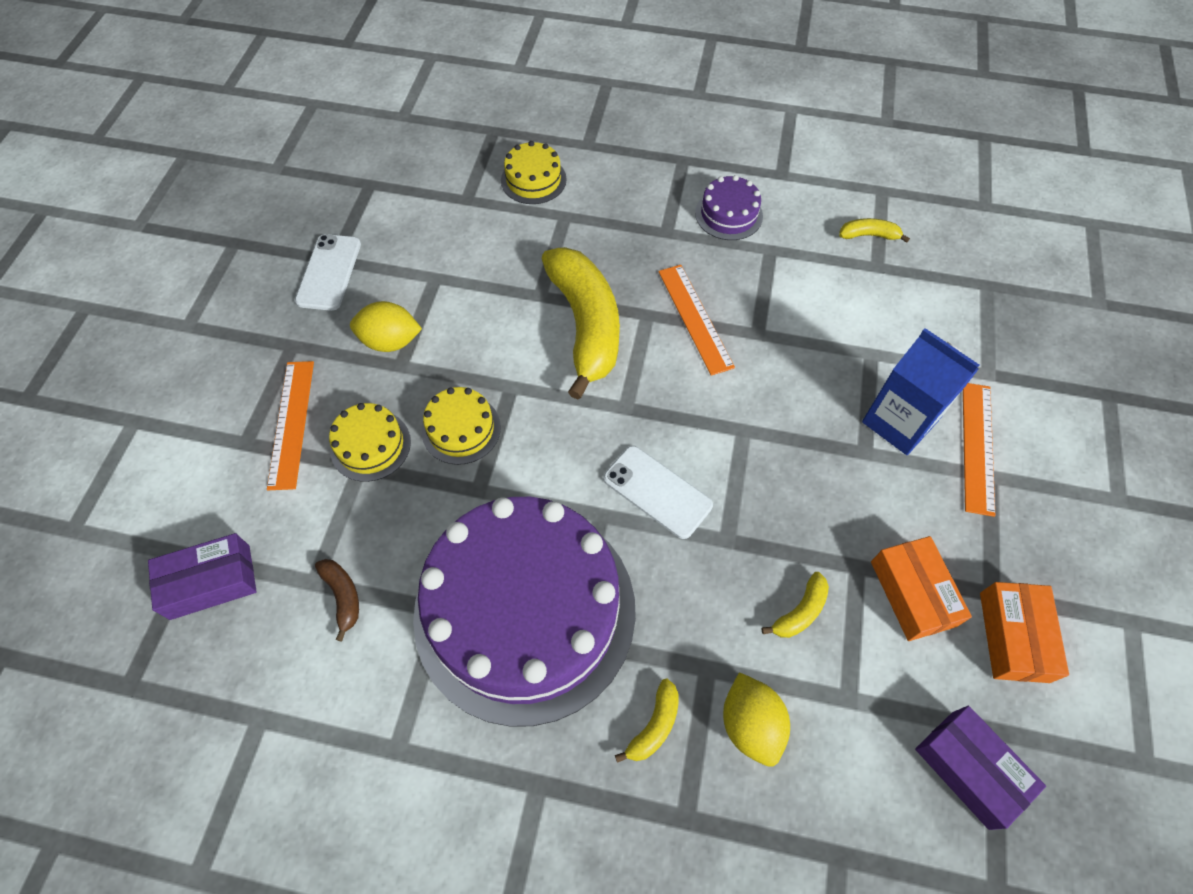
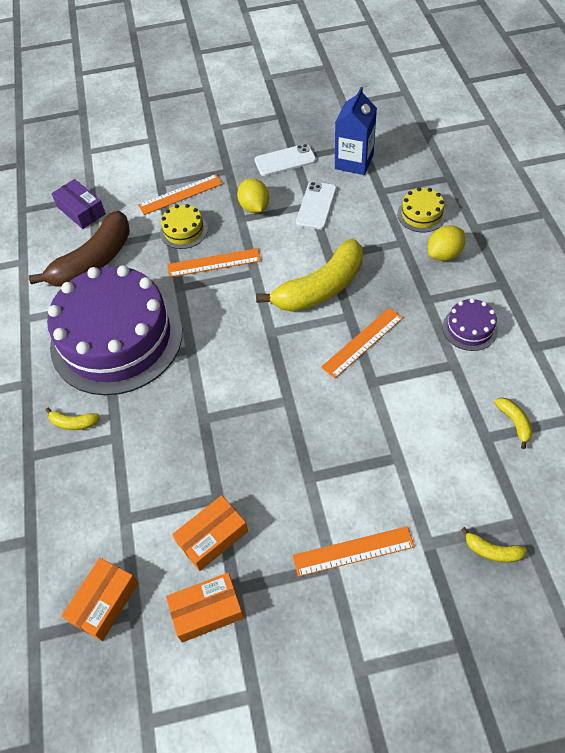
camera: 70 degrees right, 5 degrees down
(343, 596) = (94, 261): brown banana -> brown banana, size x2.41
(461, 429) = (214, 263): yellow cake -> orange ruler
(657, 492) = (219, 370): white phone -> white phone (316, 206)
(750, 724) = (91, 470): yellow lemon -> yellow lemon (444, 254)
(800, 612) = (171, 474): yellow banana -> yellow banana (492, 551)
(899, 422) = (346, 492): blue carton -> blue carton (354, 162)
(969, 769) = (104, 602): purple box -> orange box

